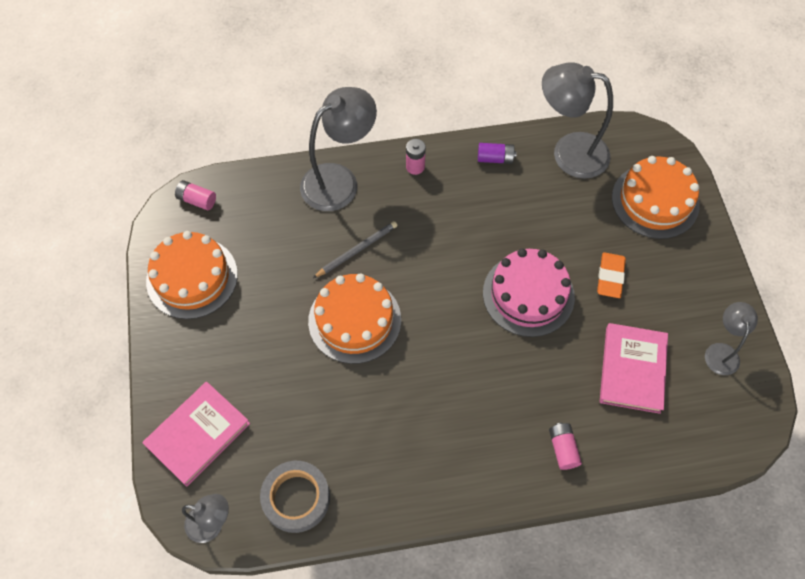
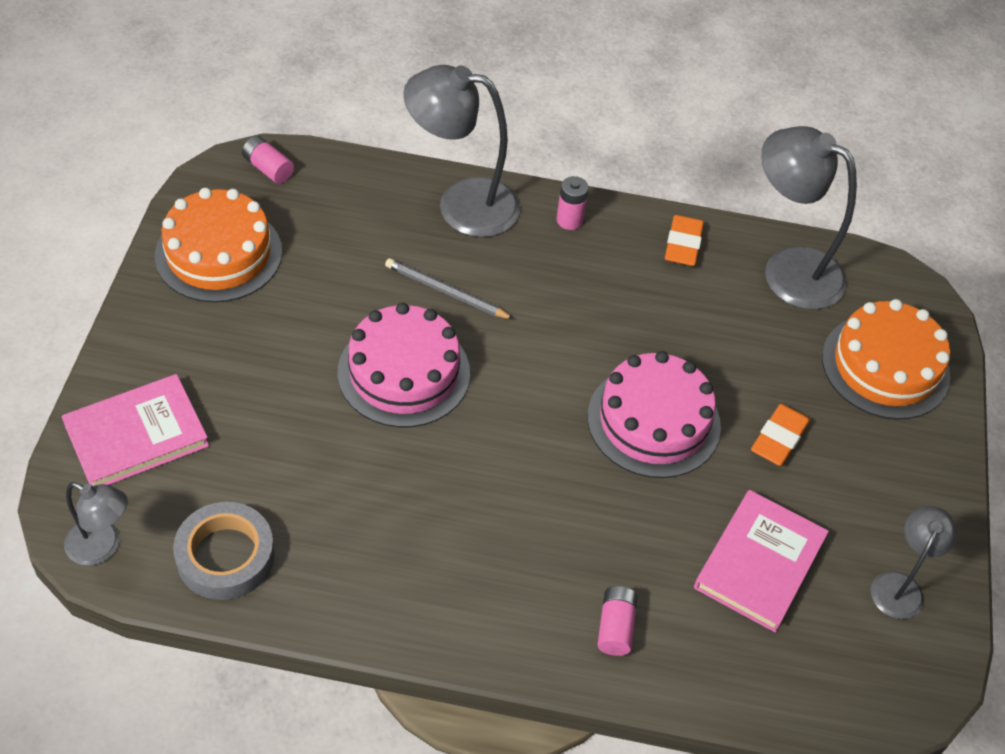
camera: 15 degrees right, 10 degrees down
(339, 180) = (461, 204): grey lamp -> grey lamp turned 150 degrees counterclockwise
(354, 320) = (404, 372): orange cake -> pink cake
(357, 250) = (446, 292): grey pencil -> grey pencil turned 135 degrees counterclockwise
(495, 158) = (683, 244): purple battery -> orange eraser

